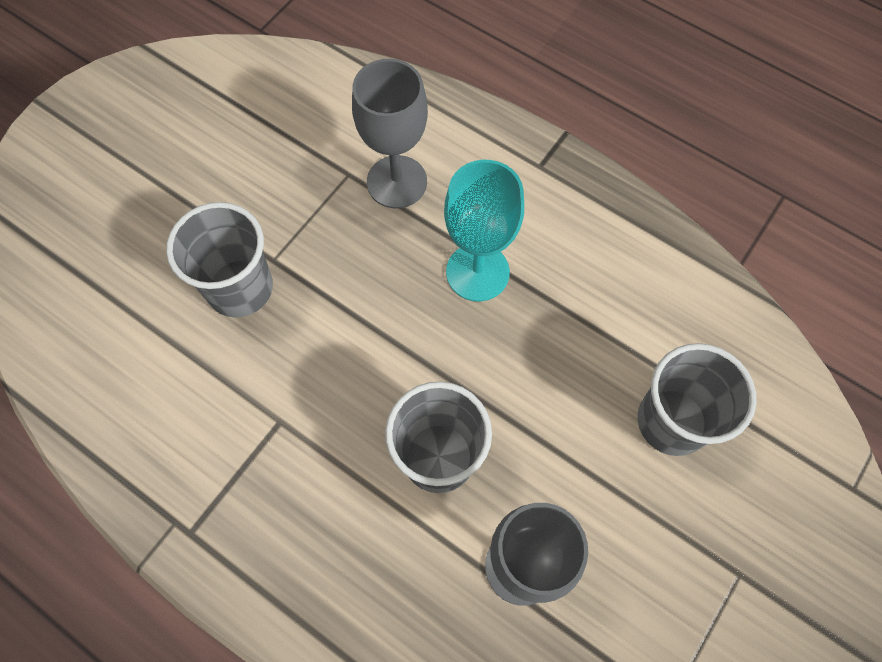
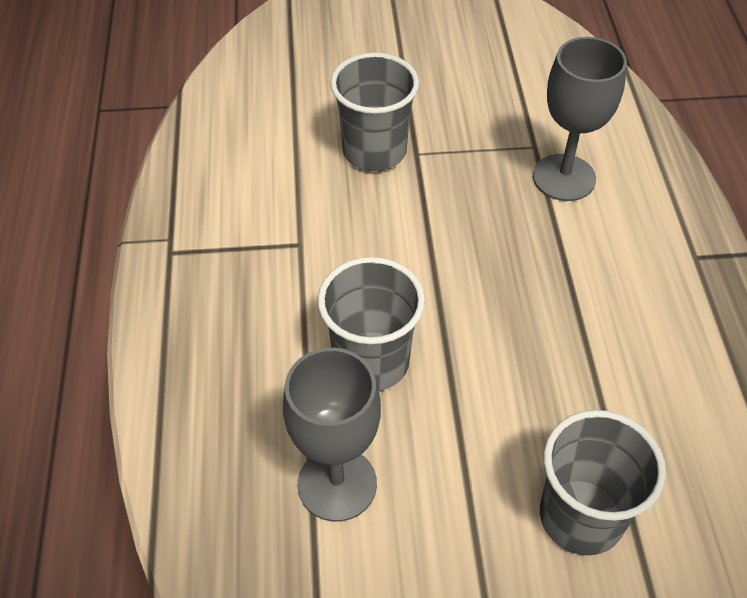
camera: 50 degrees right, 15 degrees down
(477, 272) = (551, 280): turquoise goblet -> none

